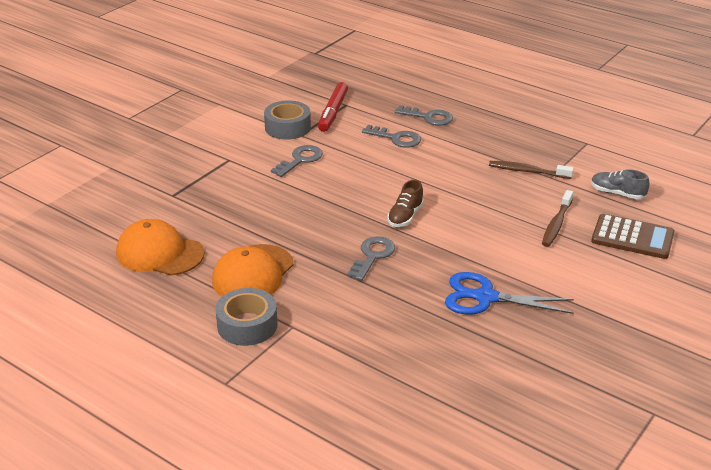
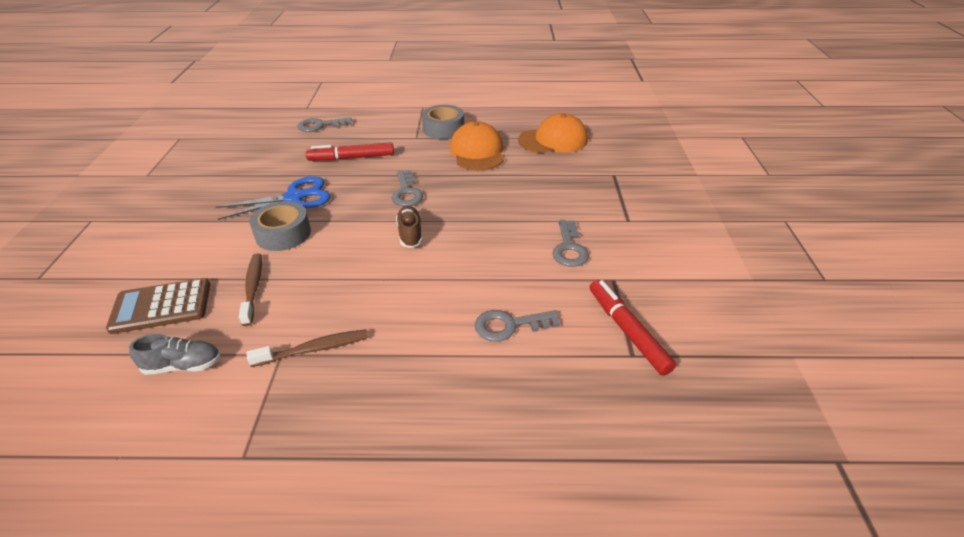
camera: 145 degrees right, 5 degrees up
(287, 127) = (638, 281): grey tape -> grey tape (283, 234)
(392, 327) = (351, 158): none -> red marker
(428, 117) = (507, 388): grey key -> grey key (320, 125)

